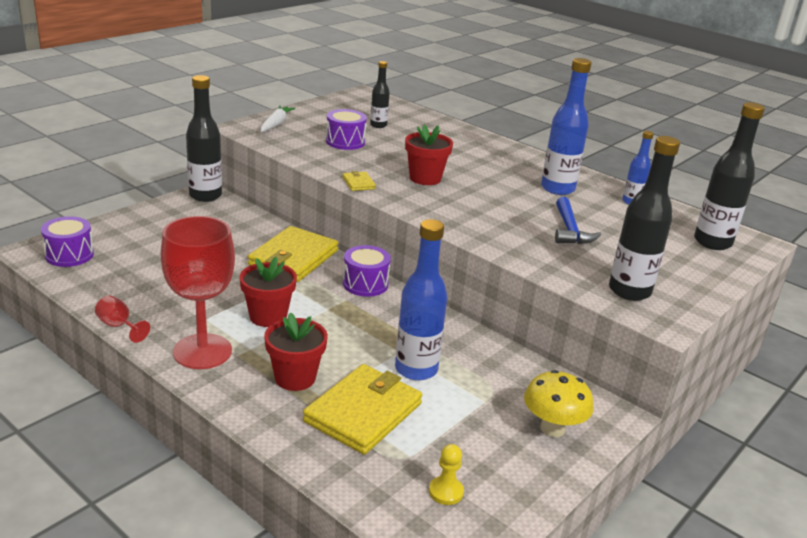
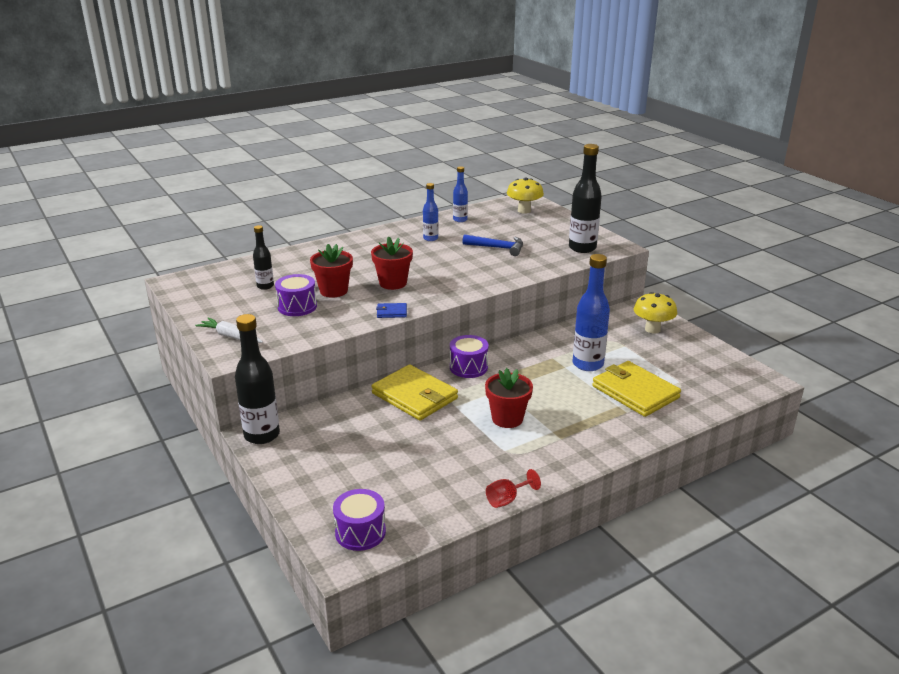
camera: 70 degrees left, 0 degrees up
(202, 351) = (553, 455): red goblet -> none
(295, 378) = (593, 415): red flower pot -> red flower pot (333, 291)
(358, 183) = (391, 312): yellow wallet -> blue wallet
(446, 492) = (711, 375): yellow pawn -> none
(557, 189) = (430, 238): blue bottle -> blue bottle, size x0.56
(712, 242) = (524, 210): black bottle -> yellow mushroom

